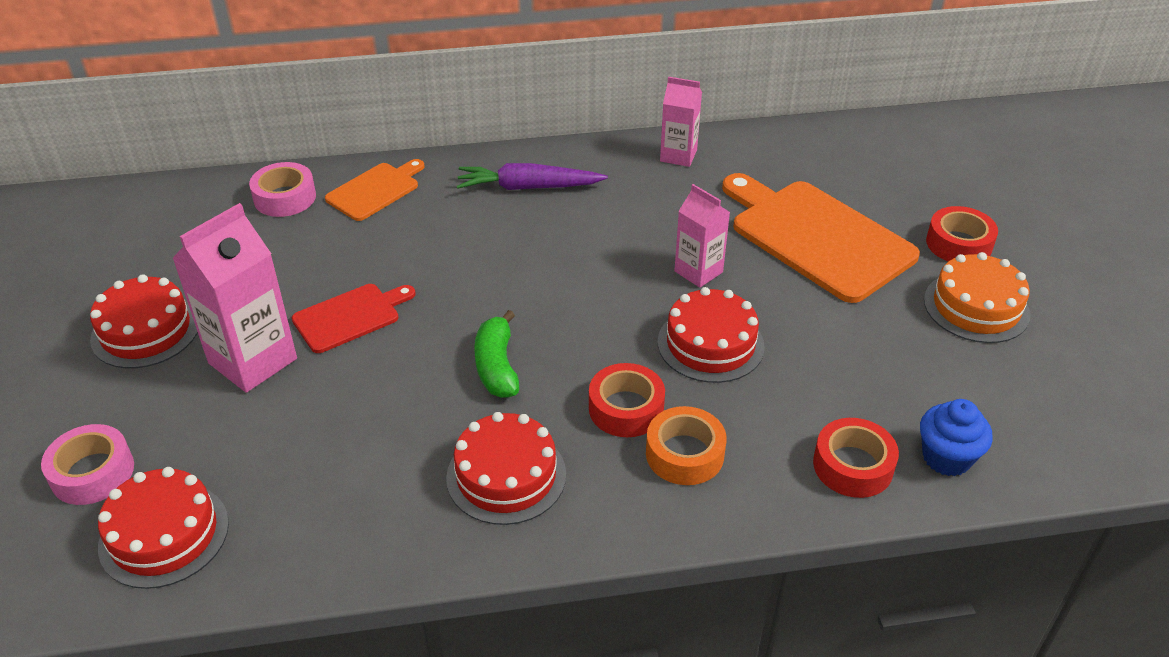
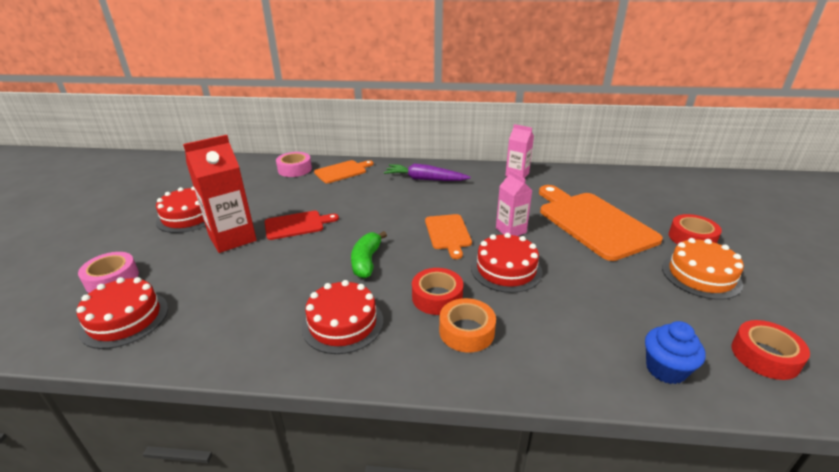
camera: 15 degrees right, 10 degrees down
(253, 361) = (232, 238): pink carton -> red carton
(604, 293) = (448, 233): none -> orange cutting board
(853, 466) = (589, 361): red tape -> red tape (765, 356)

